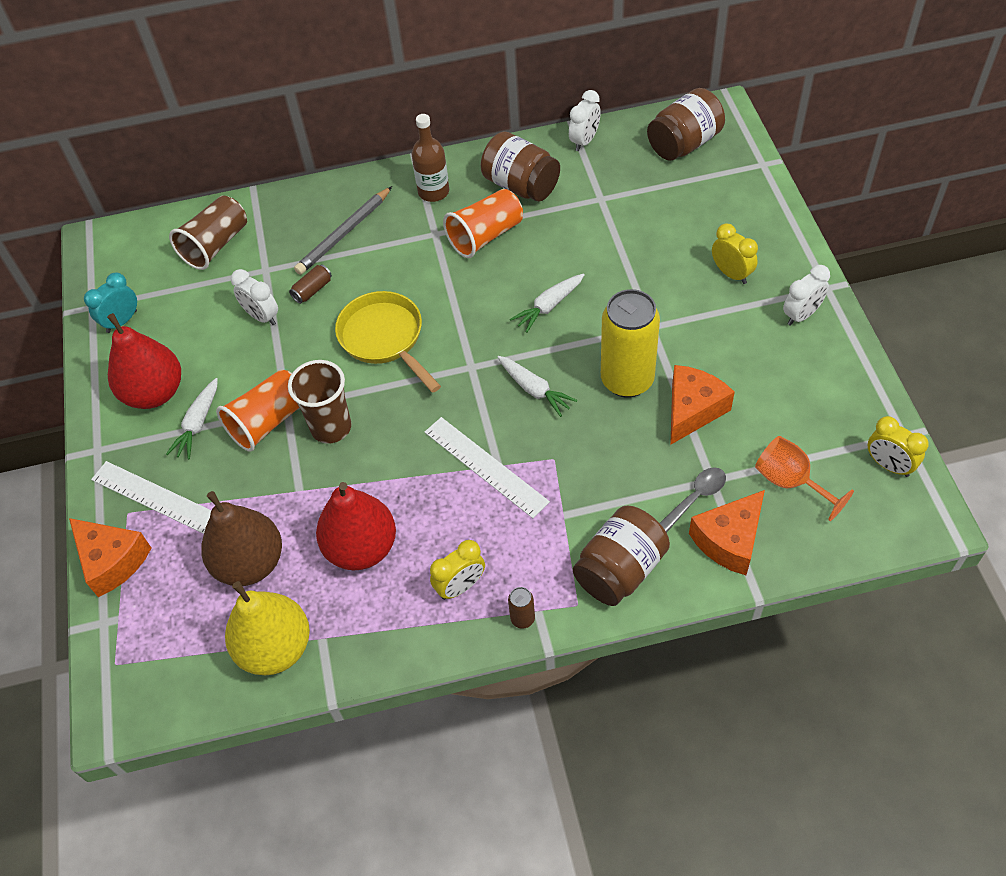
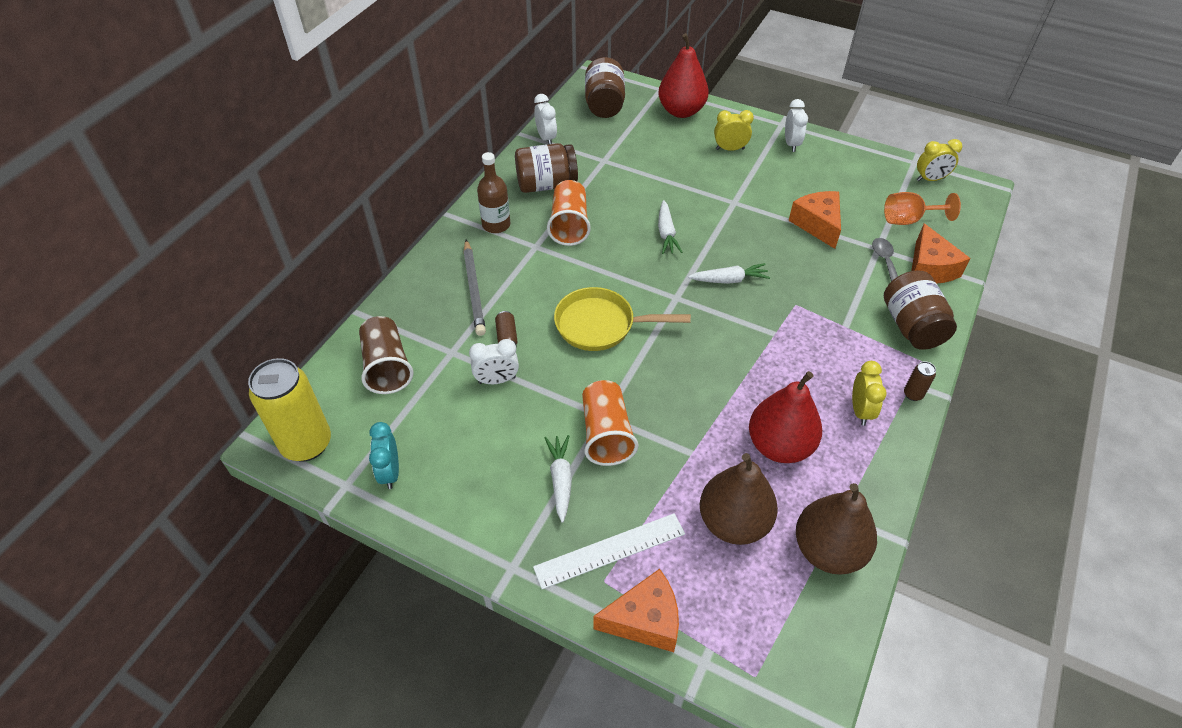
camera: 55 degrees left, 5 degrees down
(154, 393) = (495, 492): red pear -> red pear (681, 111)
(198, 424) = (560, 480): white carrot -> white carrot turned 150 degrees counterclockwise
(275, 648) = (828, 550): yellow pear -> brown pear
(331, 427) = (651, 400): brown cup -> none
(485, 466) = (770, 340): white ruler -> none
(627, 380) = (765, 236): yellow can -> yellow can (306, 444)

